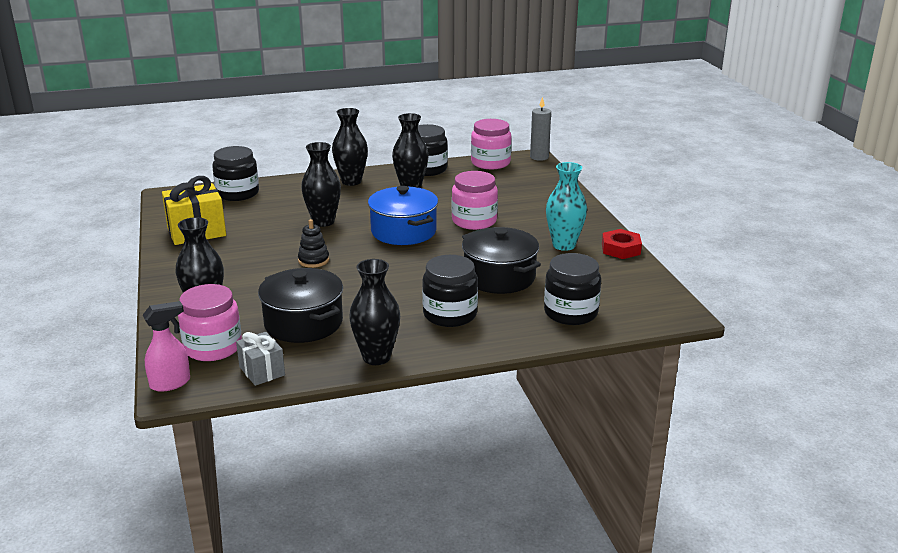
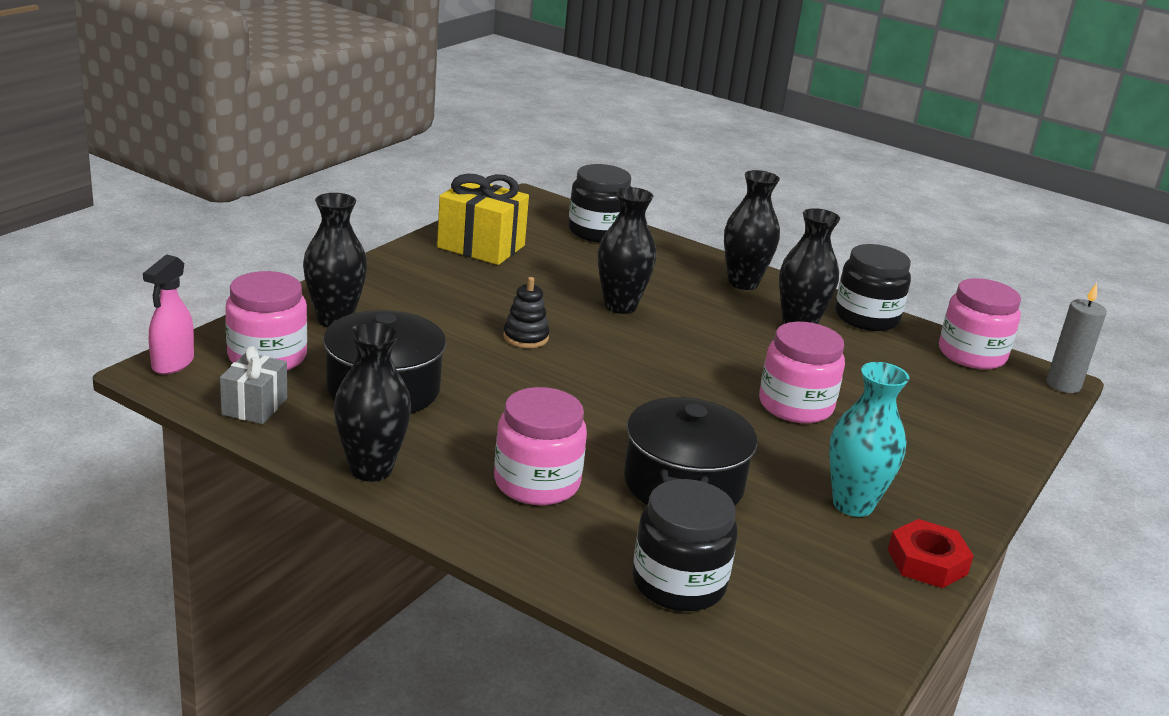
camera: 45 degrees right, 0 degrees up
(171, 383) = (172, 364): pink spray bottle -> pink spray bottle turned 90 degrees clockwise
(403, 231) = (684, 366): blue pot -> none
(450, 314) = (537, 483): black jar -> pink jar

